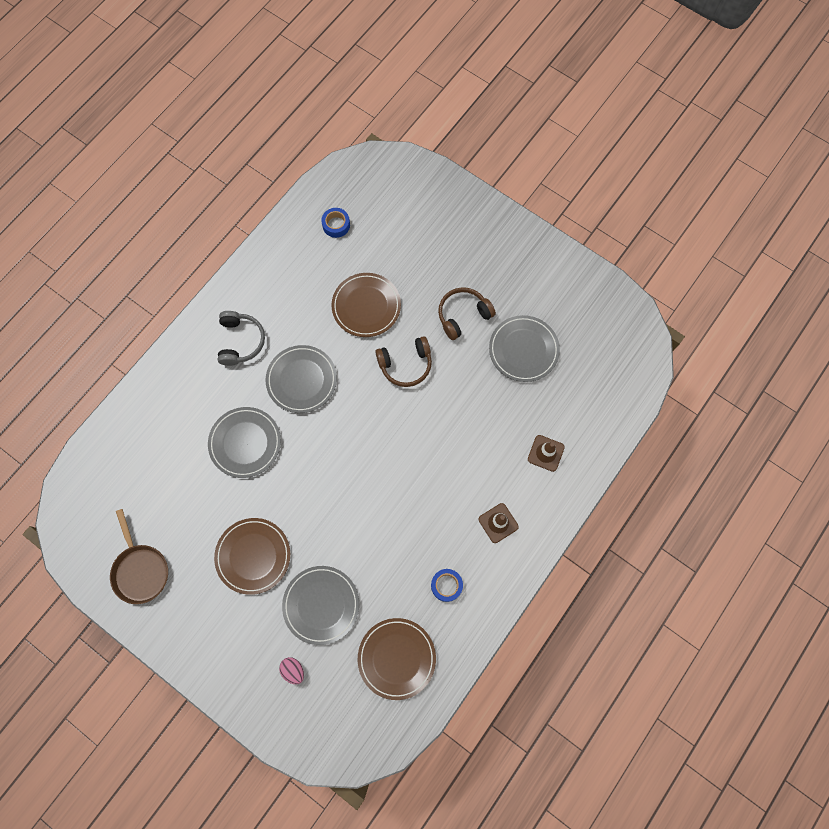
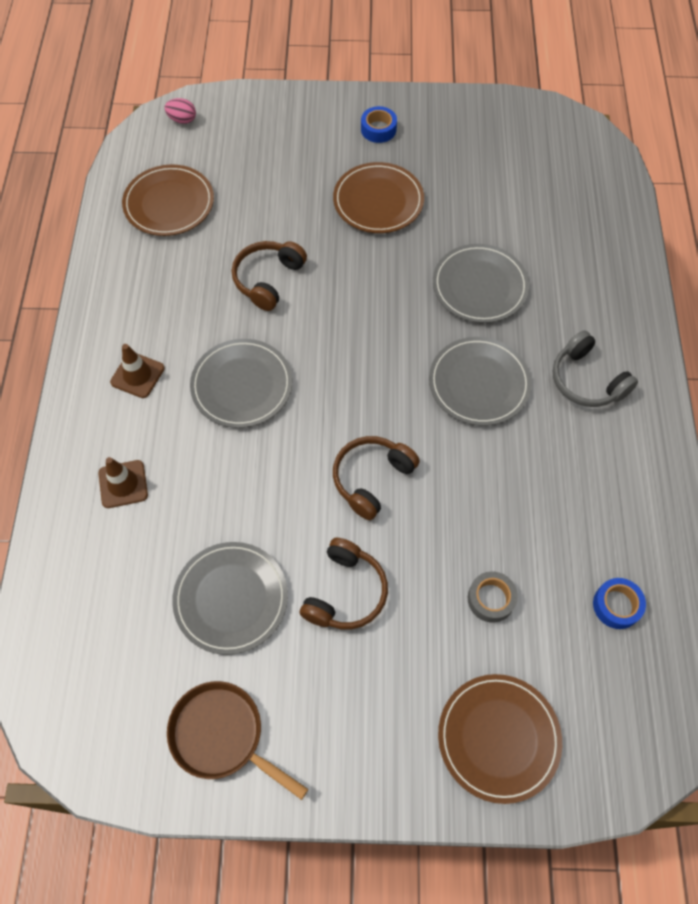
camera: 145 degrees right, 10 degrees down
(140, 570) = (472, 134): brown pan -> brown pan (222, 735)
(293, 670) = (263, 144): pink egg -> pink egg (182, 120)
(321, 605) = (277, 202): grey plate -> grey plate (242, 385)
(366, 306) = (480, 519): brown plate -> brown plate (498, 738)
(372, 541) = (268, 279): none -> brown headphones
(393, 266) = (491, 599): none -> grey tape
(446, 585) = (158, 286): blue tape -> blue tape (378, 129)

